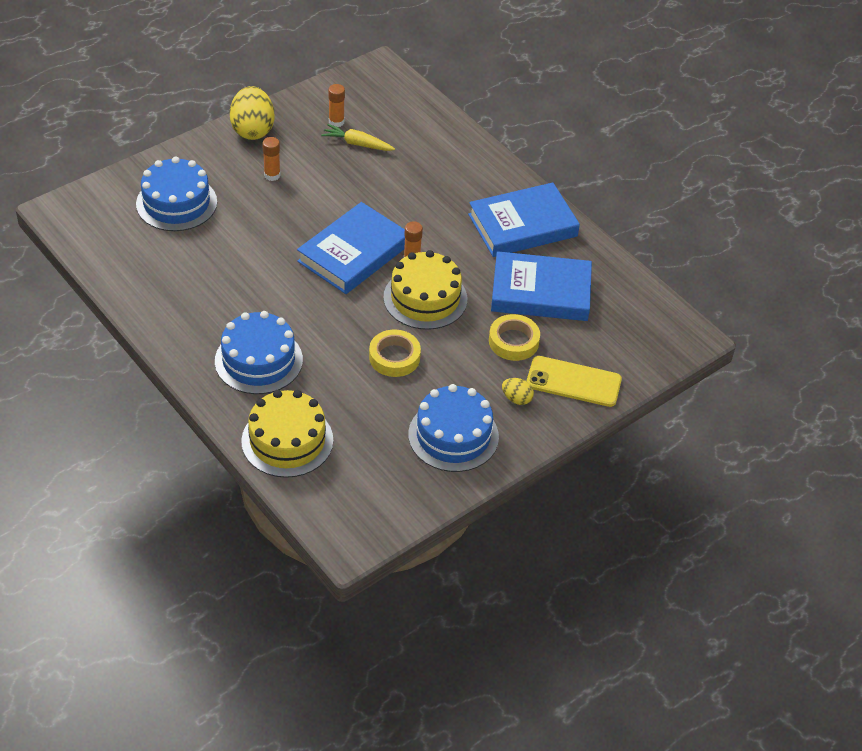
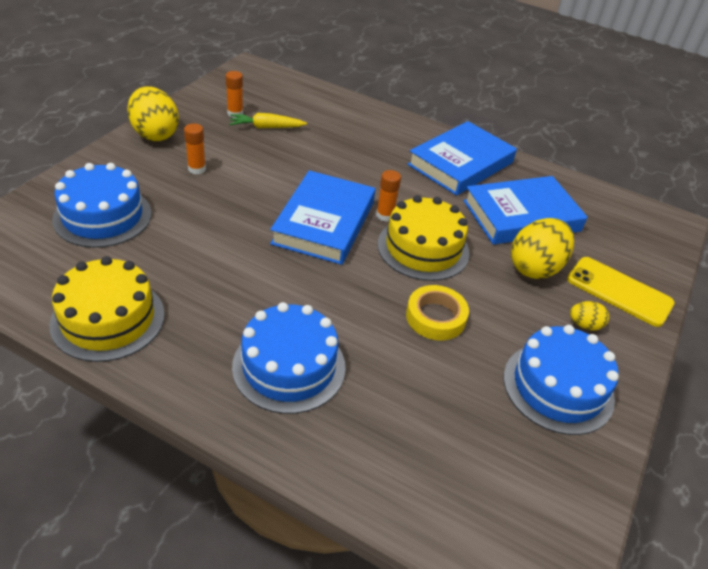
camera: 25 degrees left, 5 degrees down
(287, 440) = (383, 461): yellow cake -> yellow cake (108, 319)
(513, 341) = (535, 268): yellow tape -> yellow egg
(573, 382) = (619, 291): yellow phone -> yellow phone turned 45 degrees clockwise

